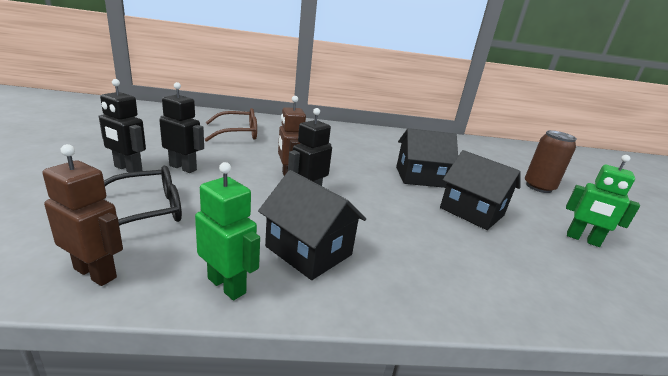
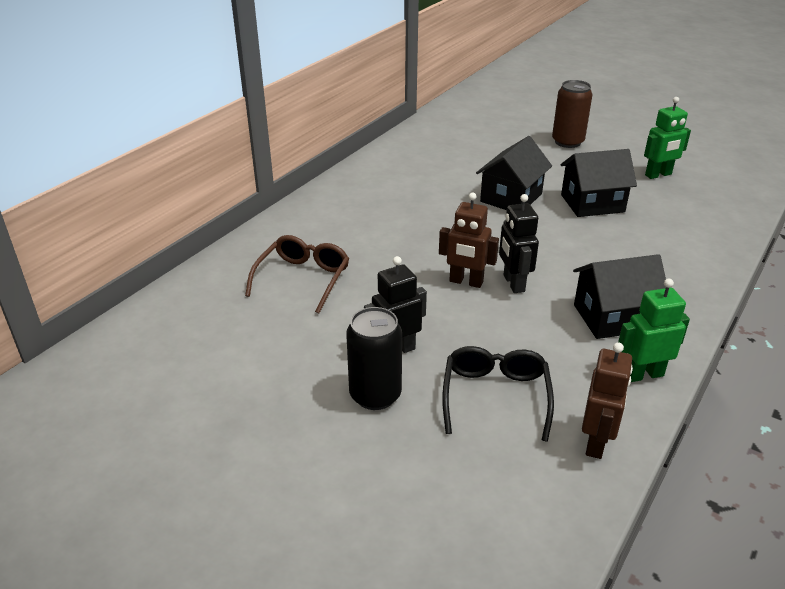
camera: 50 degrees left, 10 degrees up
(96, 273) = (596, 442): brown robot -> brown robot turned 135 degrees clockwise
(128, 169) = (375, 395): black robot -> black can

